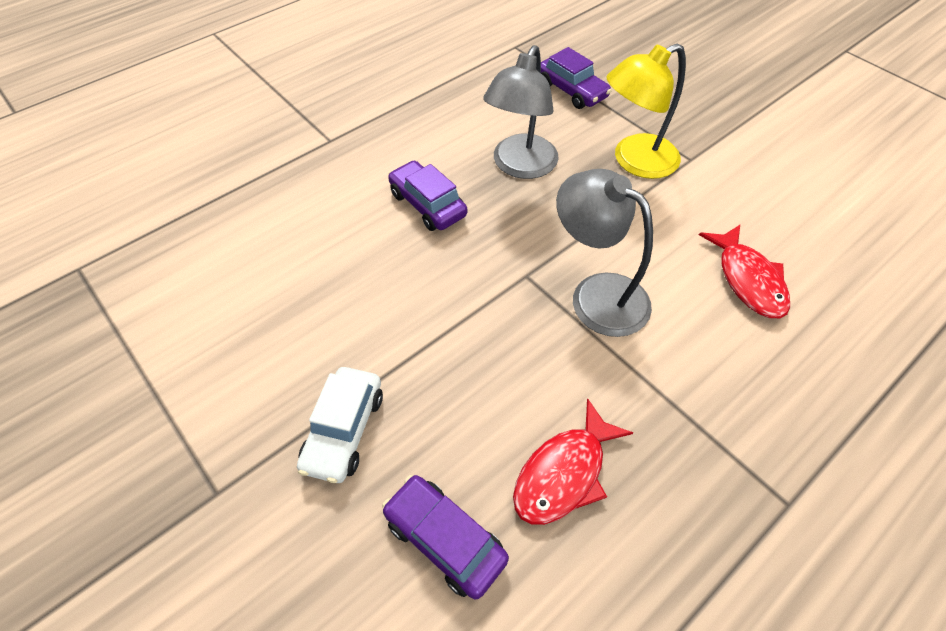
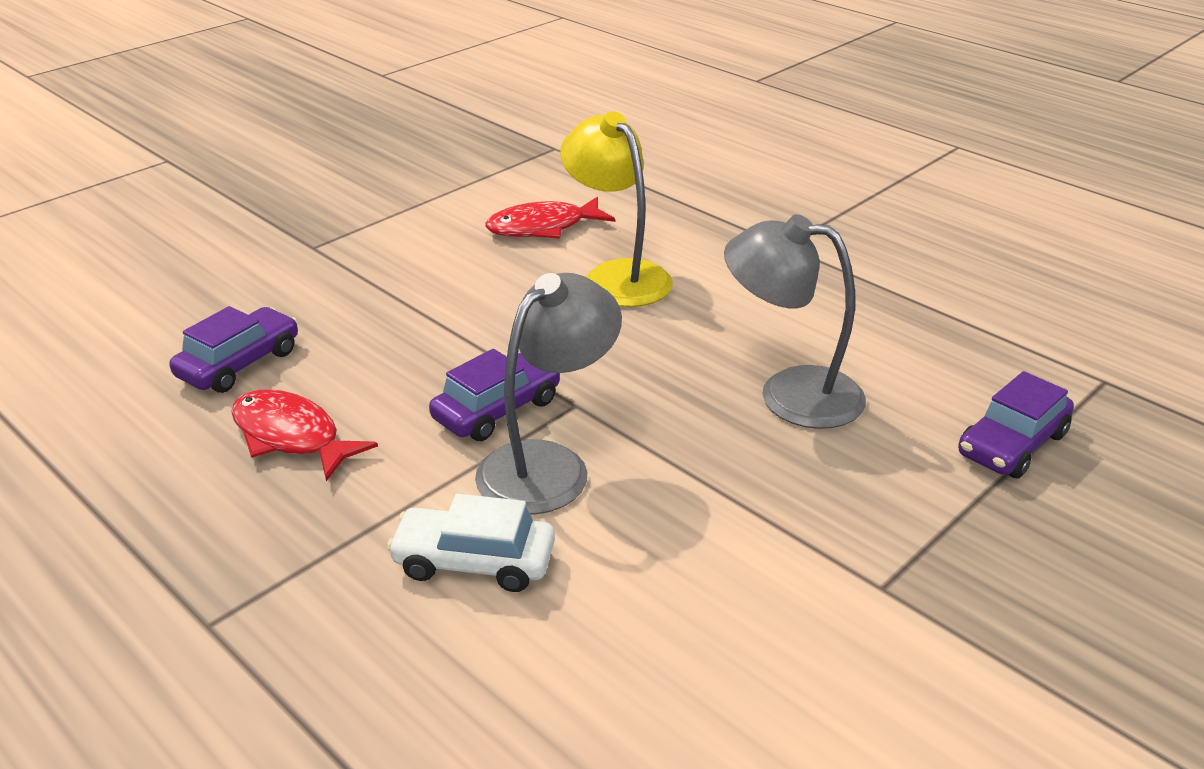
camera: 85 degrees right, 20 degrees down
(344, 430) = (365, 299): white car -> white car (474, 562)
(427, 204) = (688, 322): purple car -> purple car (497, 409)
(634, 161) = (847, 514): yellow lamp -> yellow lamp (617, 276)
(748, 280) = (593, 632): red fish -> red fish (543, 227)

